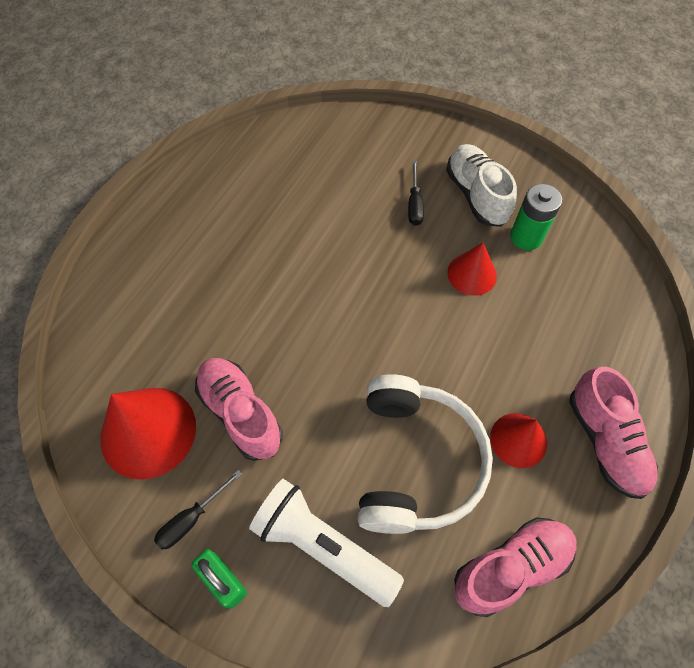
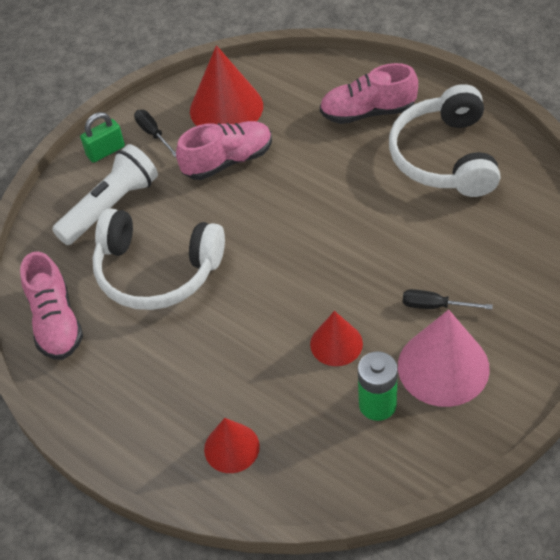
camera: 105 degrees right, 10 degrees down
(233, 207) = (444, 157): none -> white headphones
(476, 195) = (443, 367): white shoe -> pink cone
(518, 440) = (154, 348): red cone -> red cone (231, 447)
(605, 441) = (134, 418): pink shoe -> pink shoe (368, 112)

